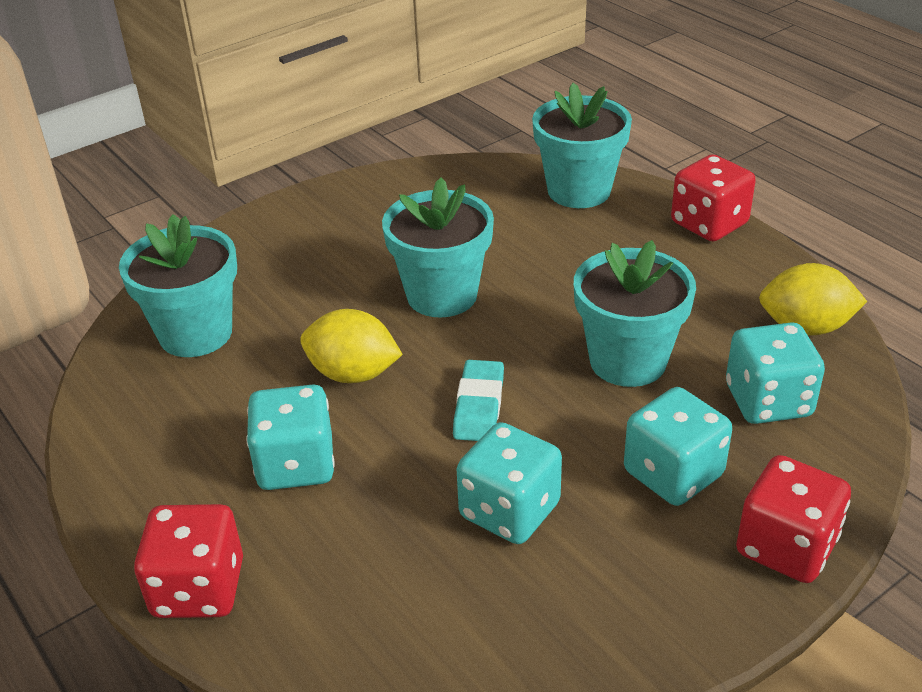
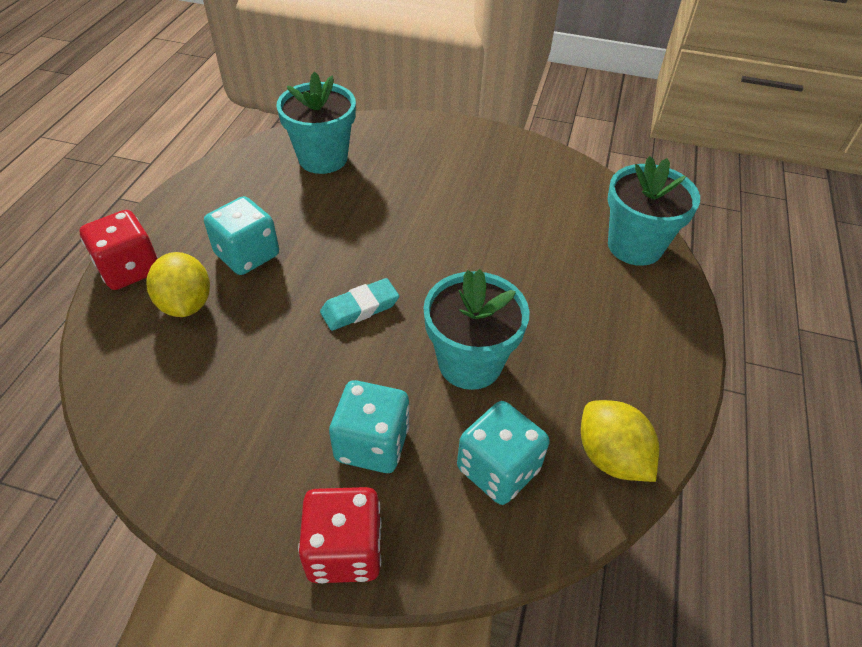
camera: 50 degrees right, 10 degrees up
(353, 374) = (342, 237): yellow lemon -> yellow lemon (186, 304)
(442, 295) = (450, 237): turquoise flower pot -> none
(509, 511) = (275, 371): turquoise dice -> none
(709, 224) = (679, 337): red dice -> none

